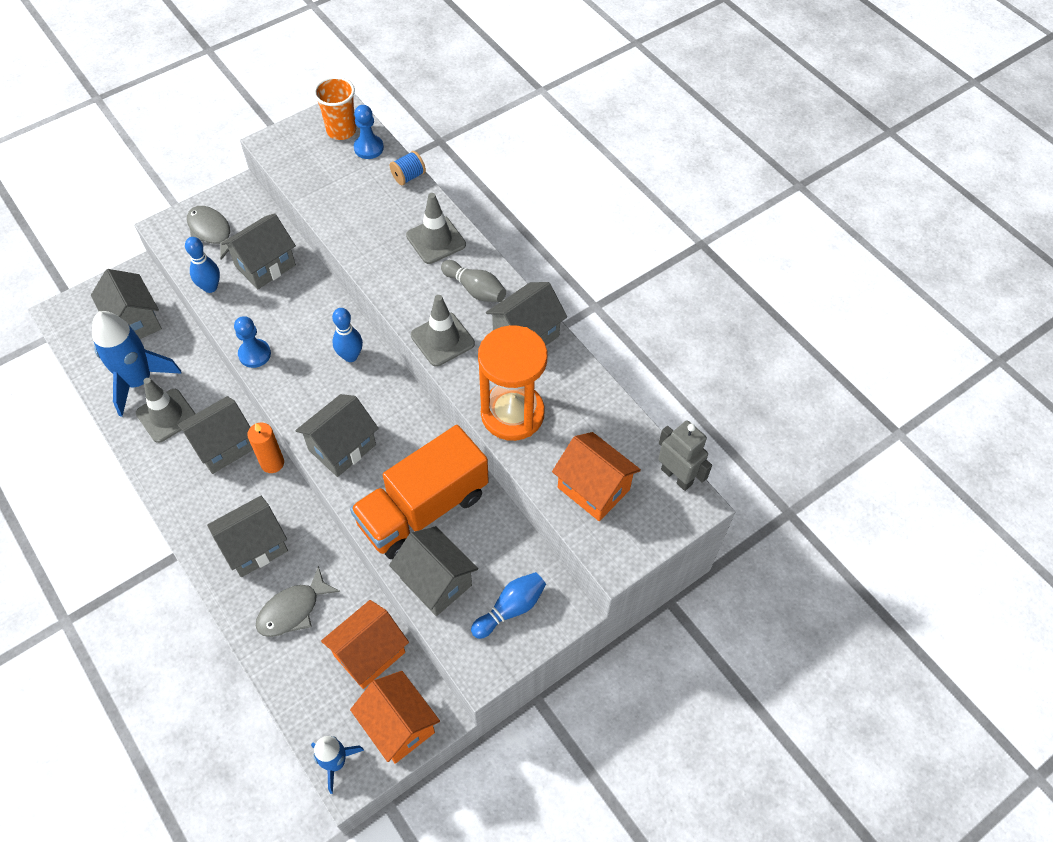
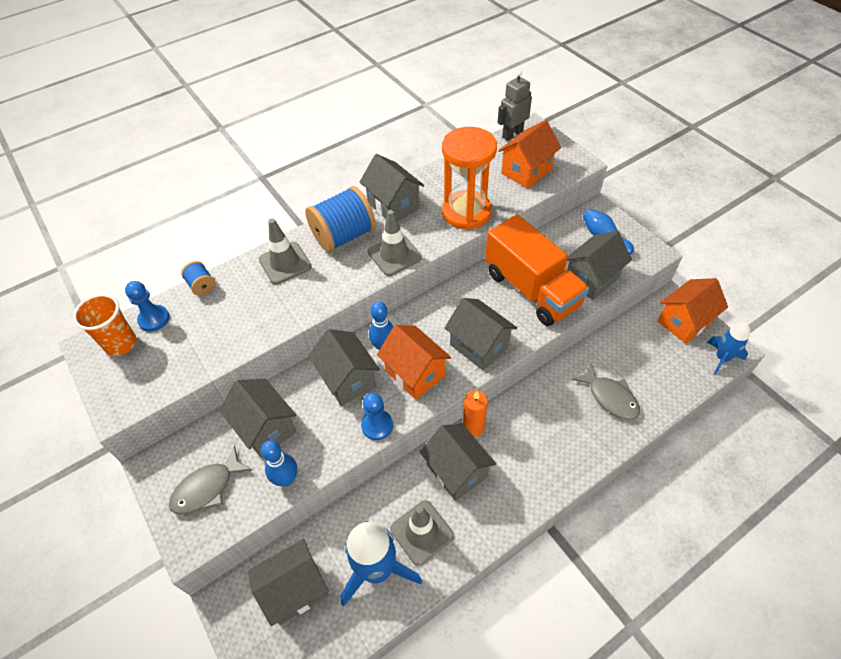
camera: 85 degrees left, 5 degrees down
(255, 547) = (557, 432): grey house -> grey house (347, 379)
(369, 654) = (635, 342): orange house -> orange house (415, 373)
(475, 289) = (344, 236): grey bowling pin -> blue spool

